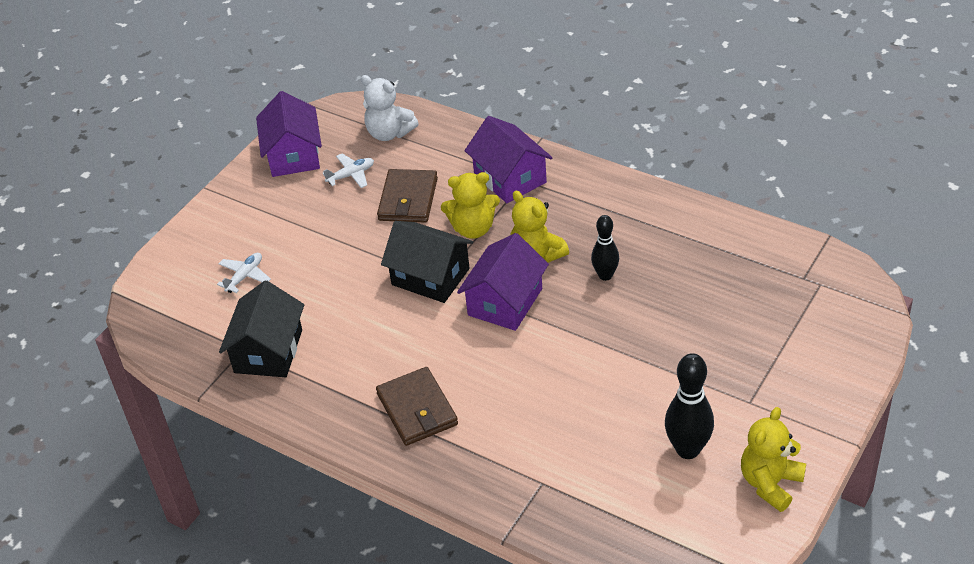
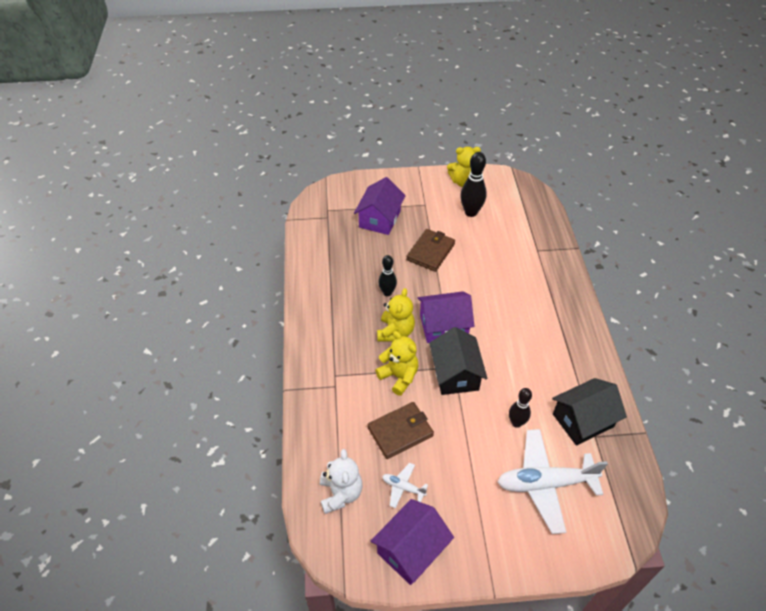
camera: 130 degrees left, 5 degrees up
(245, 276) = (545, 483): white plane -> white plane, size x2.19
(324, 293) = (516, 423): none -> black bowling pin
(417, 409) = (547, 321): brown wallet -> brown wallet (430, 252)
(510, 178) = (338, 384): purple house -> purple house (380, 219)

